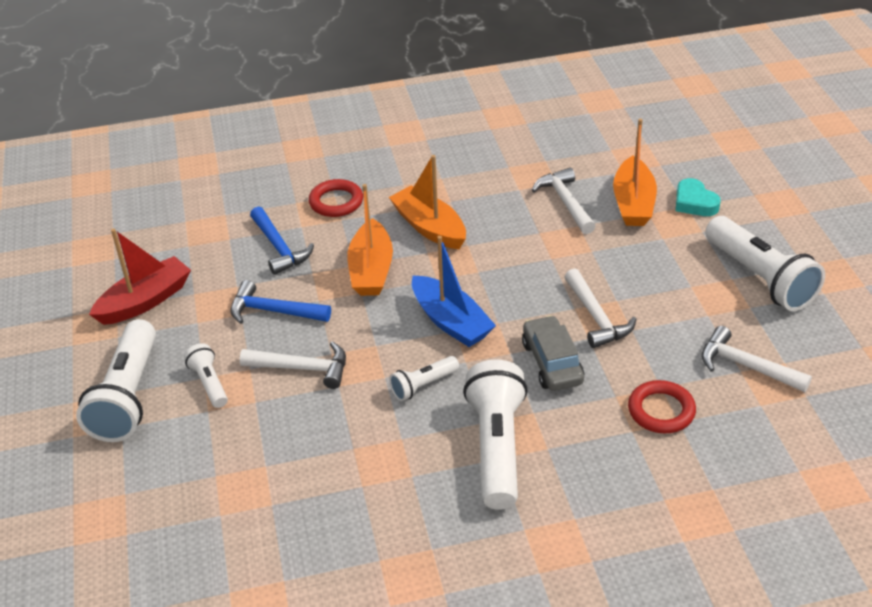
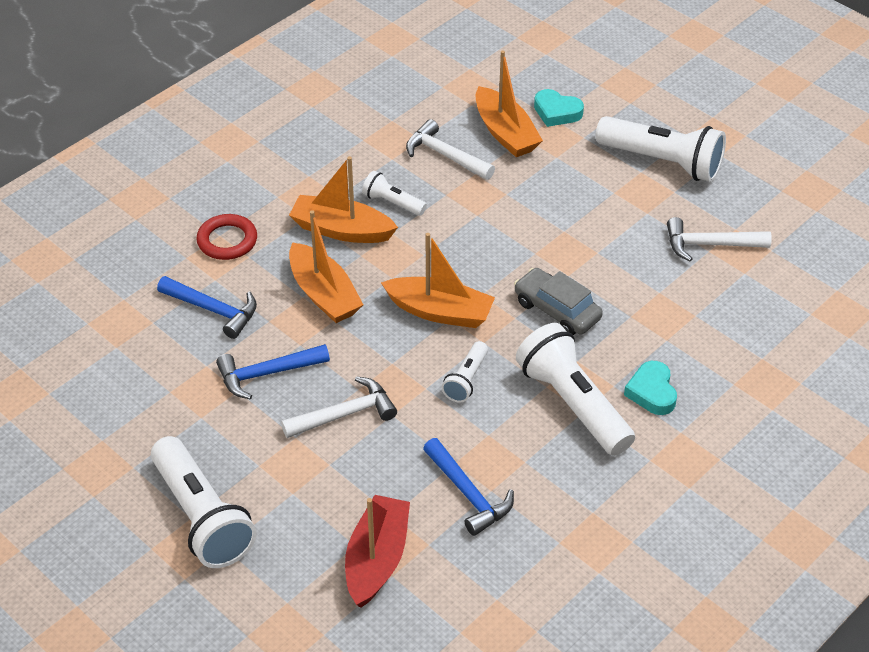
camera: 35 degrees left, 5 degrees up
(145, 301) = (127, 420): red boat -> red boat (377, 559)
(209, 383) = (270, 468): white flashlight -> white flashlight (392, 202)
(340, 479) = (468, 494): none -> blue hammer
(451, 321) = (440, 312): blue boat -> orange boat
(578, 470) = (652, 392): none -> turquoise heart
(596, 317) = (559, 253): white hammer -> none
(661, 410) = (675, 312): red ring -> none

